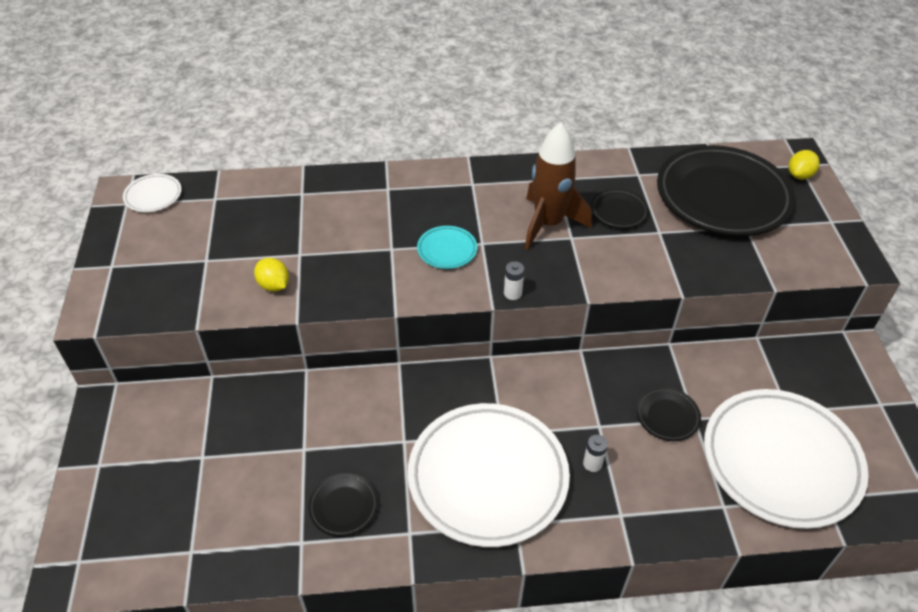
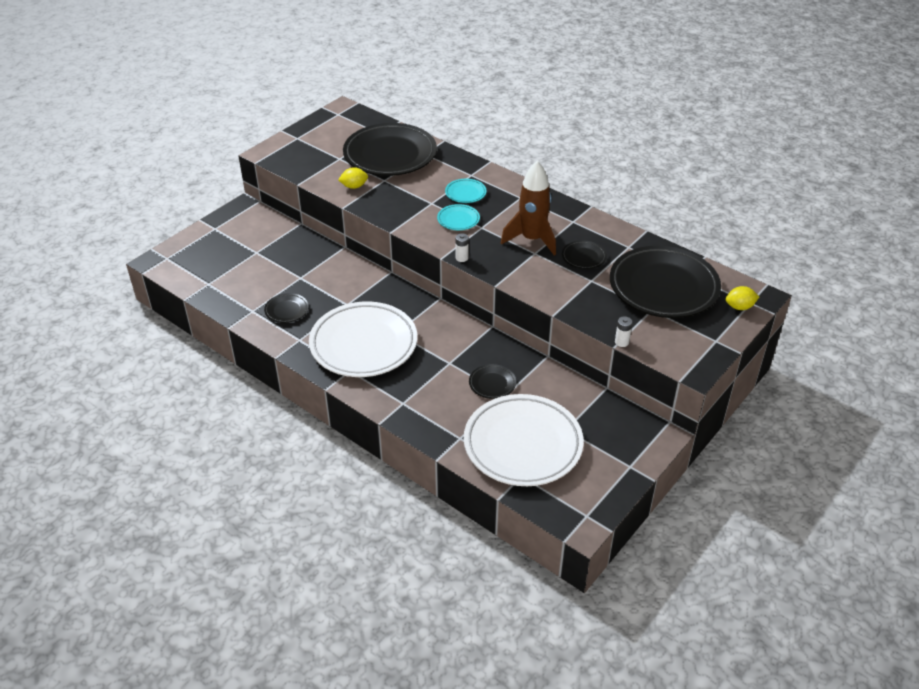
camera: 45 degrees right, 5 degrees down
(153, 196) = (354, 117): white plate -> none
(264, 218) = (390, 155): none -> black plate
(274, 285) = (354, 186): yellow lemon -> yellow lemon turned 75 degrees clockwise
(411, 214) = (465, 193): none -> turquoise plate
(592, 463) = (421, 374): white battery -> white battery (621, 342)

